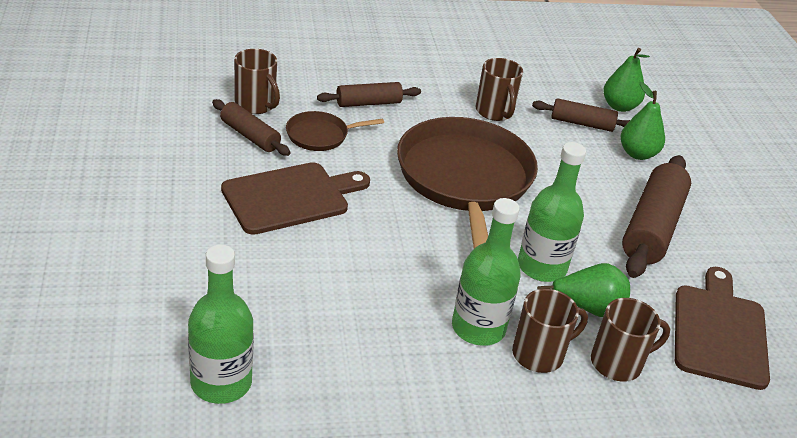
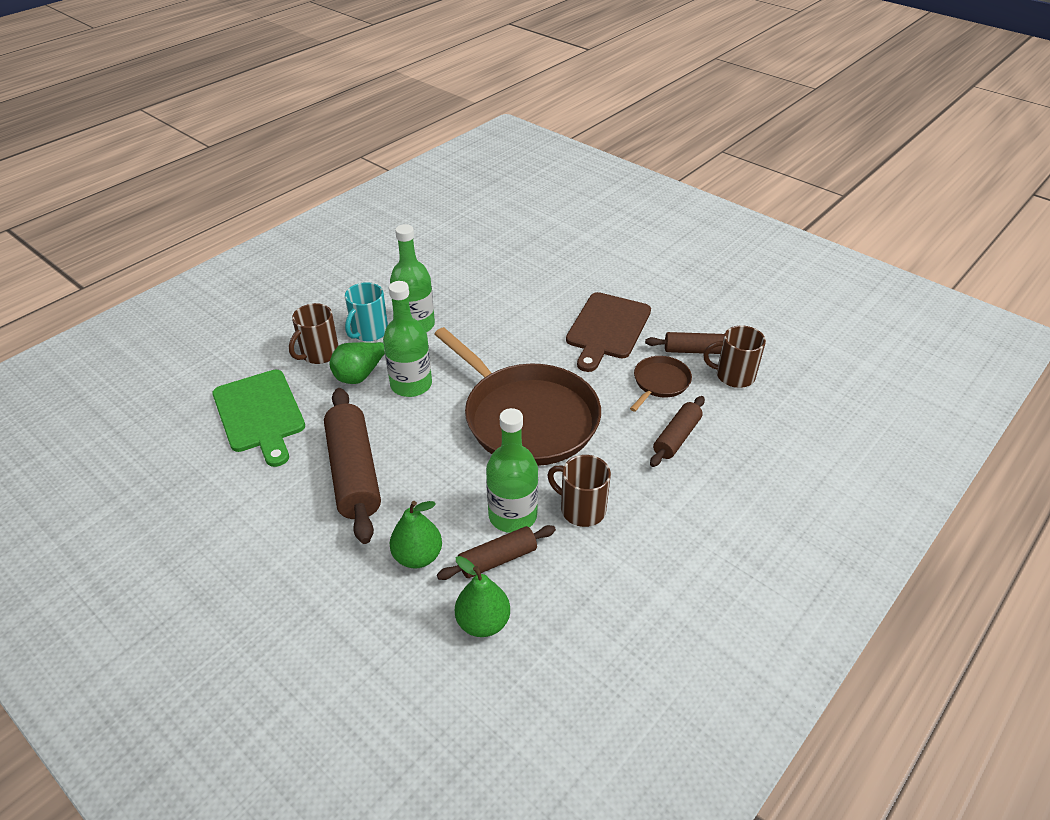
camera: 145 degrees right, 5 degrees up
(221, 383) = (505, 237): green bottle -> green bottle (512, 515)
(539, 354) = (369, 332): brown mug -> turquoise mug
(719, 331) = (259, 414): brown cutting board -> green cutting board

